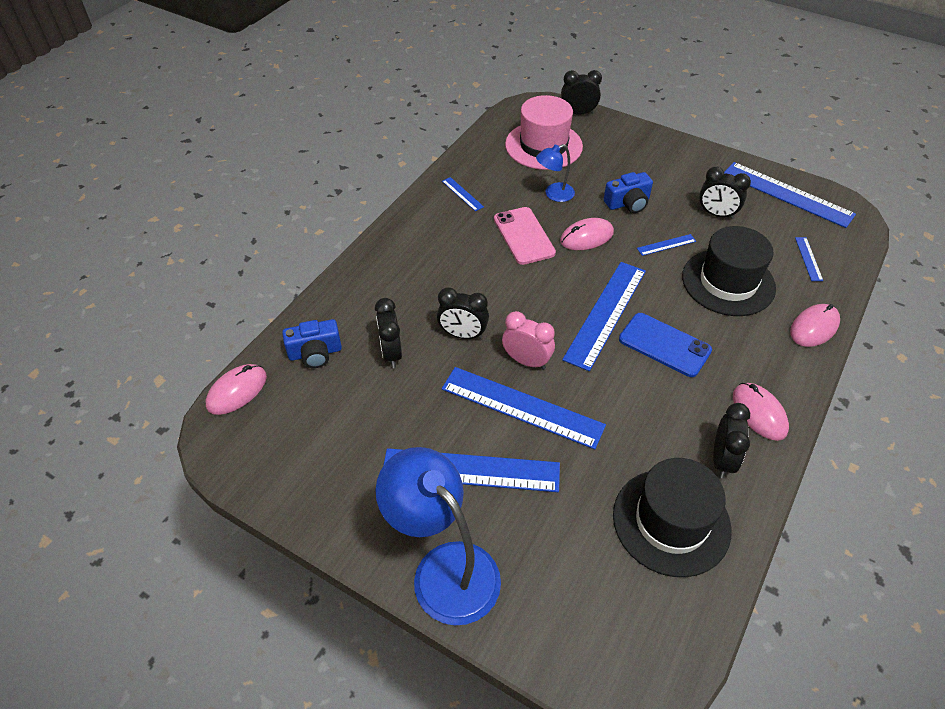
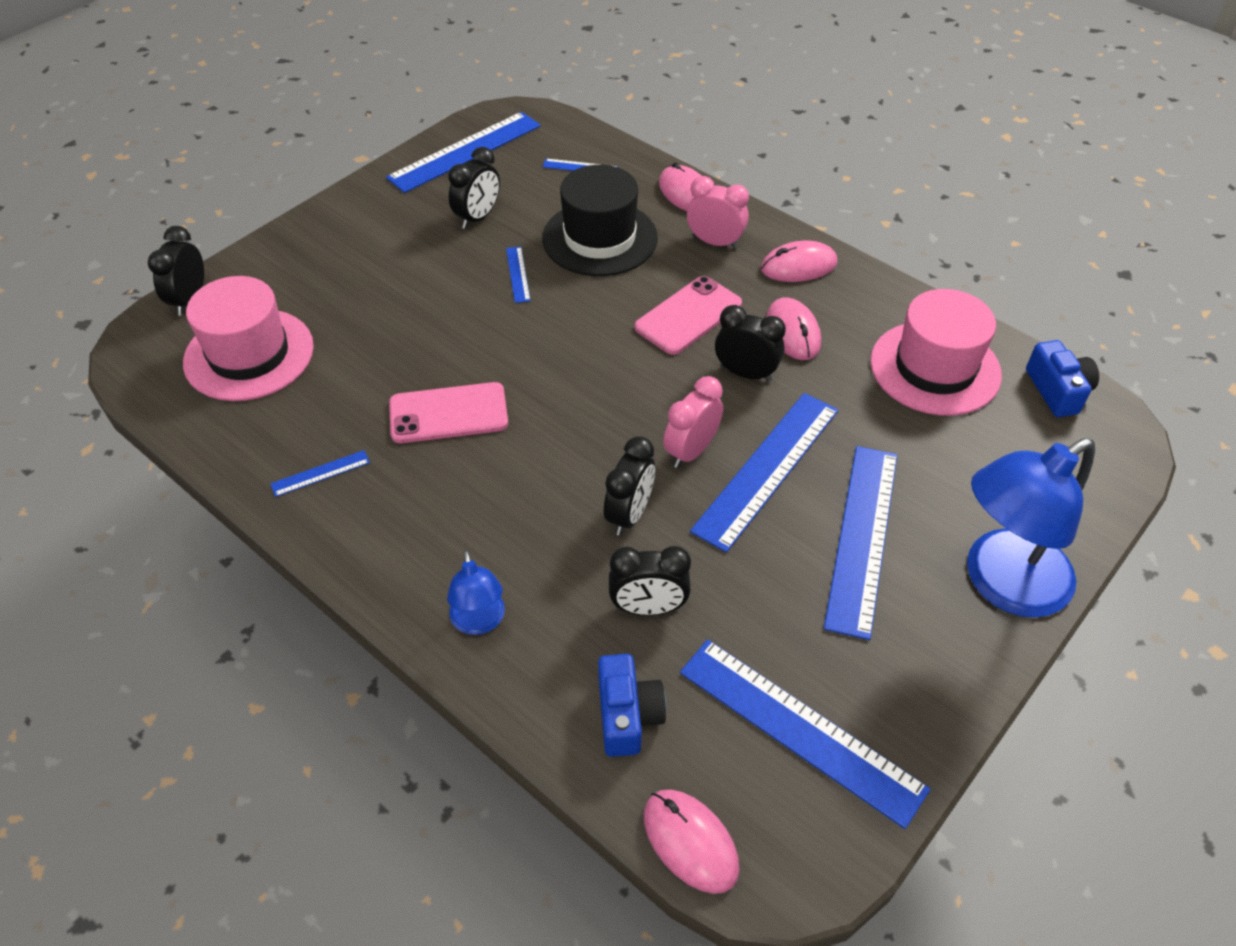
camera: 80 degrees left, 0 degrees up
(554, 194) = (371, 364): blue lamp -> blue lamp (479, 622)
(586, 237) = (475, 346): pink mouse -> pink mouse (793, 332)
(605, 314) = (625, 357): blue ruler -> blue ruler (800, 729)
(628, 203) = (423, 291): blue camera -> blue camera (1057, 391)
(664, 345) = (688, 316): blue phone -> pink phone
(671, 521) = (935, 368): black hat -> pink hat
(722, 460) = (858, 310): black clock -> black clock (745, 373)
(760, 353) = (715, 242): none -> pink clock

